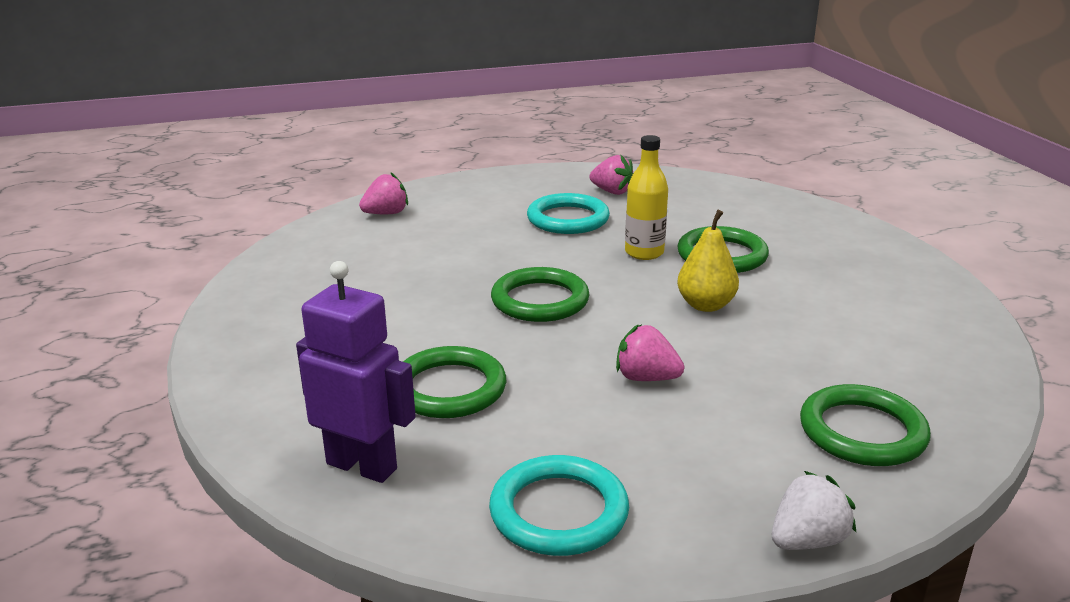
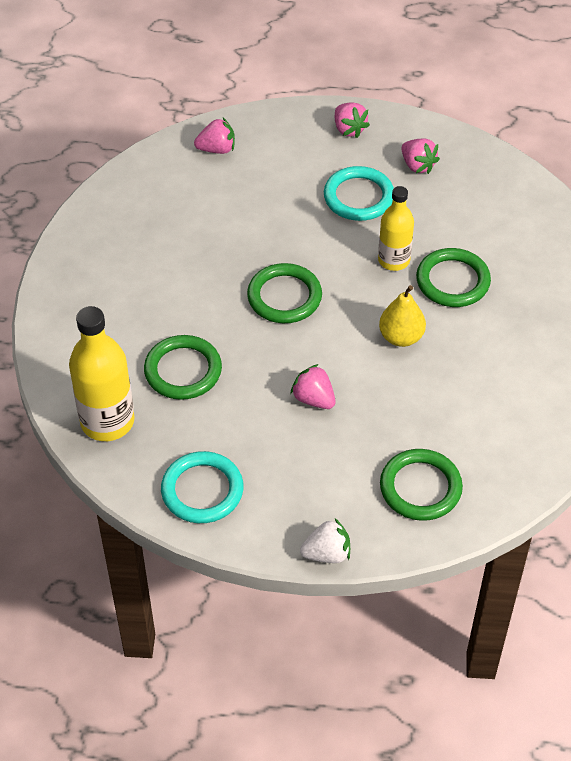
camera: 20 degrees right, 25 degrees up
(362, 466) = (107, 421): purple robot -> yellow bottle
(522, 182) = (349, 129): none -> pink strawberry

